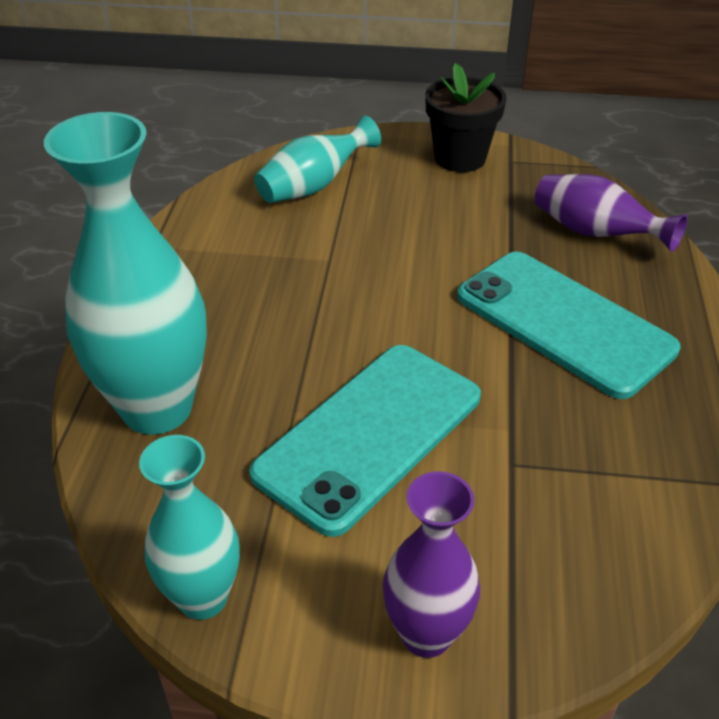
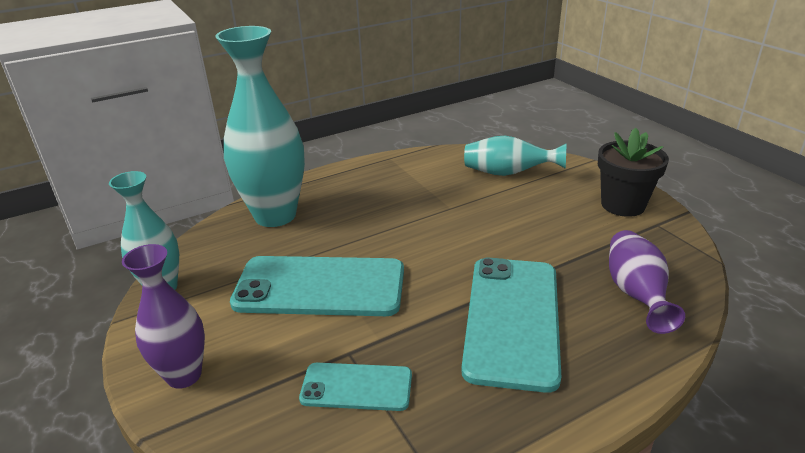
camera: 55 degrees right, 10 degrees down
(571, 482) = (356, 387): none -> turquoise phone

